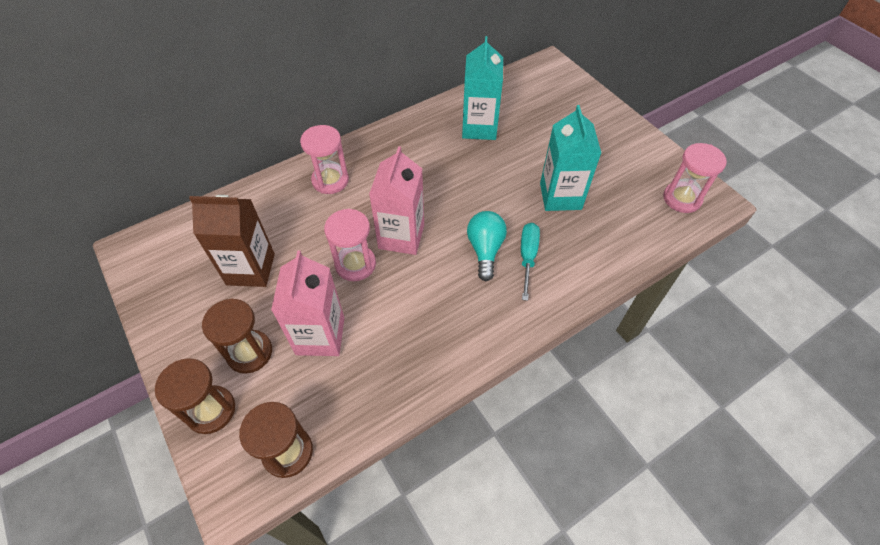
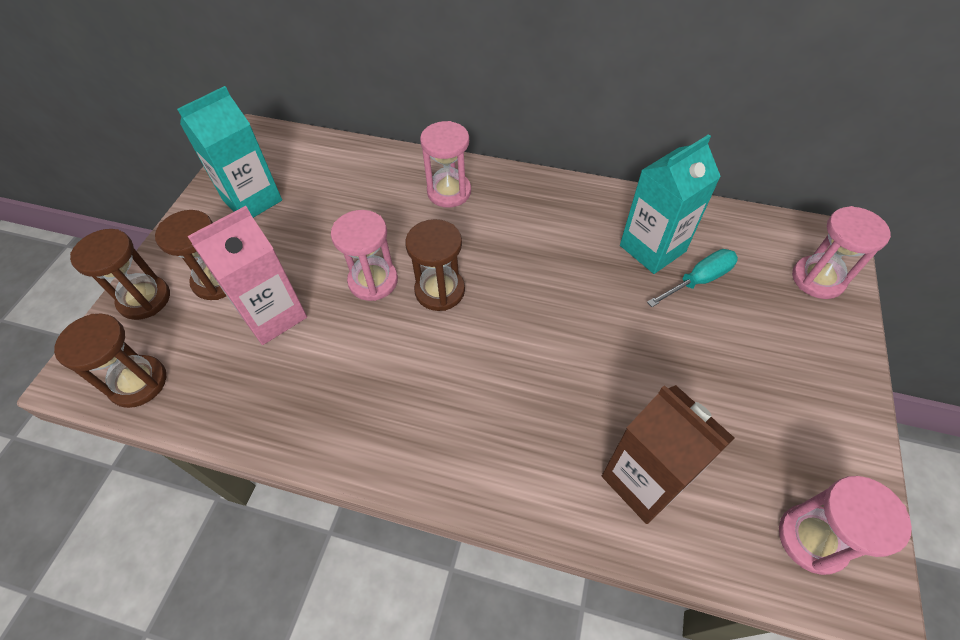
camera: 50 degrees right, 0 degrees up
(250, 269) = (301, 216): brown carton -> brown carton (644, 480)
(401, 236) = (440, 290): pink carton -> brown hourglass
(485, 250) = (495, 373): turquoise light bulb -> none
(527, 256) = (527, 420): turquoise screwdriver -> turquoise screwdriver (699, 280)
(560, 196) = (648, 392): turquoise carton -> turquoise carton (252, 200)
(564, 87) = (817, 279): none -> pink hourglass

